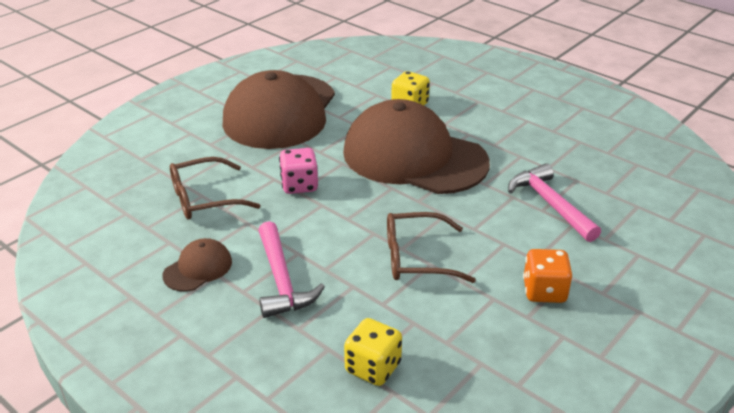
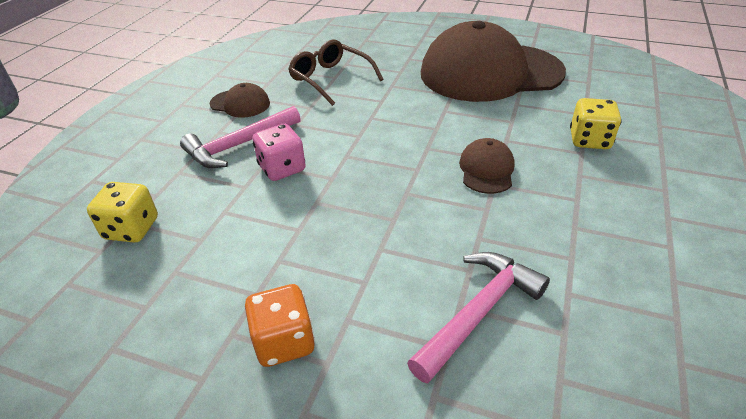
camera: 70 degrees right, 5 degrees up
(299, 185) = (380, 115): pink dice -> pink dice (282, 168)
(414, 157) = (486, 169): brown cap -> brown cap, size x0.41
(417, 258) = (304, 216): brown glasses -> none

